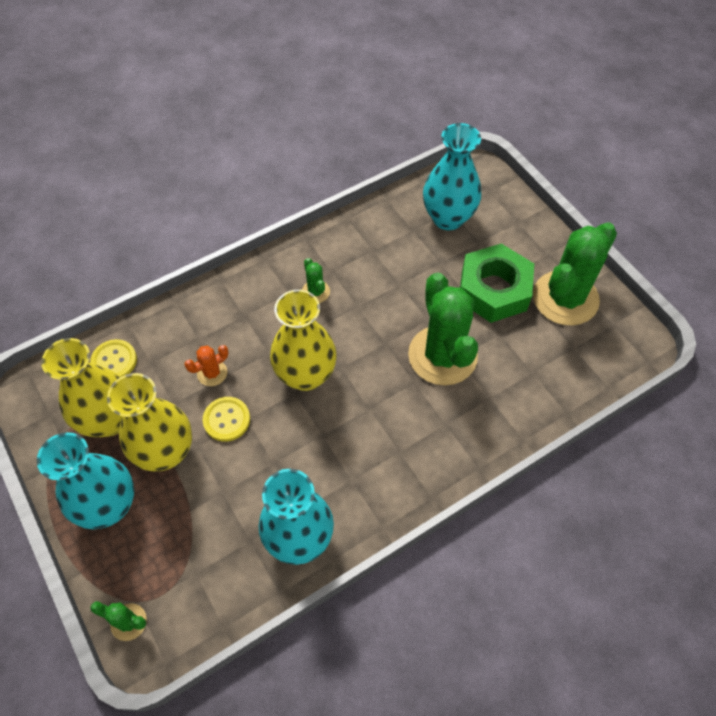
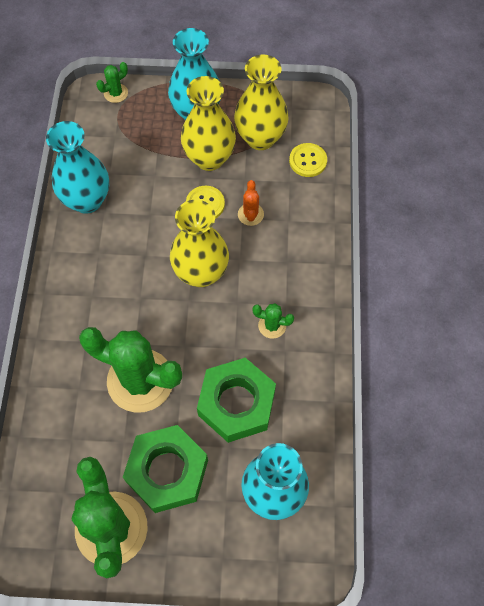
camera: 125 degrees right, 5 degrees up
(402, 277) = (236, 403): none -> green nut

